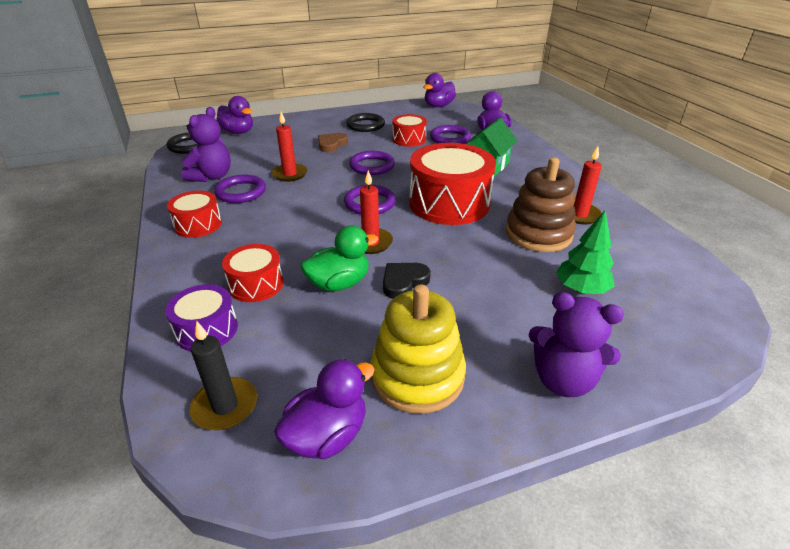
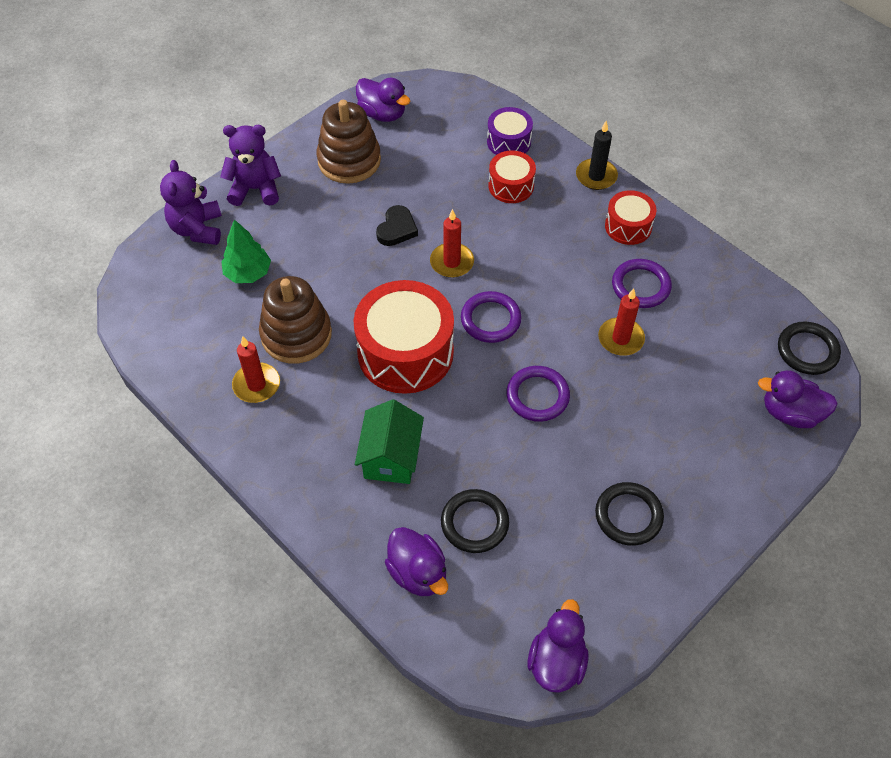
camera: 155 degrees right, 20 degrees up
(212, 176) = (702, 300): purple teddy bear -> purple teddy bear (197, 229)
(225, 406) = (450, 107): black candle -> black candle (596, 176)
(327, 435) = (382, 114): purple duck -> purple duck turned 75 degrees counterclockwise
(331, 145) = (630, 431): brown heart -> none
(339, 283) = (447, 209): green duck -> none
(409, 139) = (533, 493): red drum -> none
(417, 376) = (349, 160): yellow stacking toy -> brown stacking toy
(450, 138) = (474, 523): purple ring -> black ring

